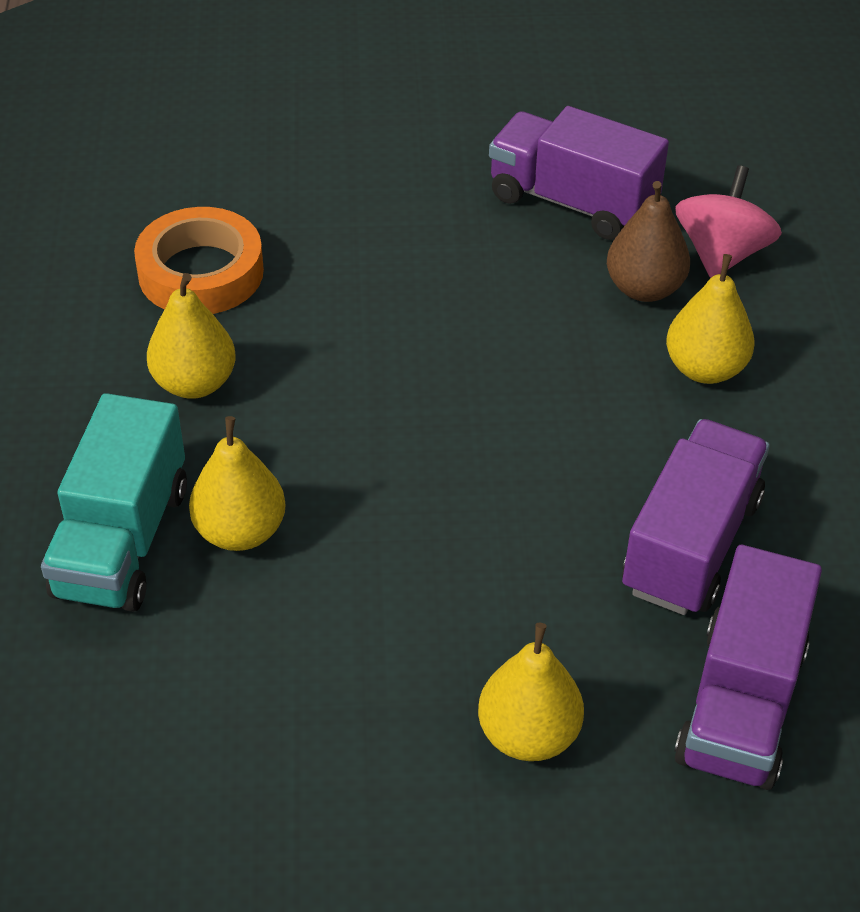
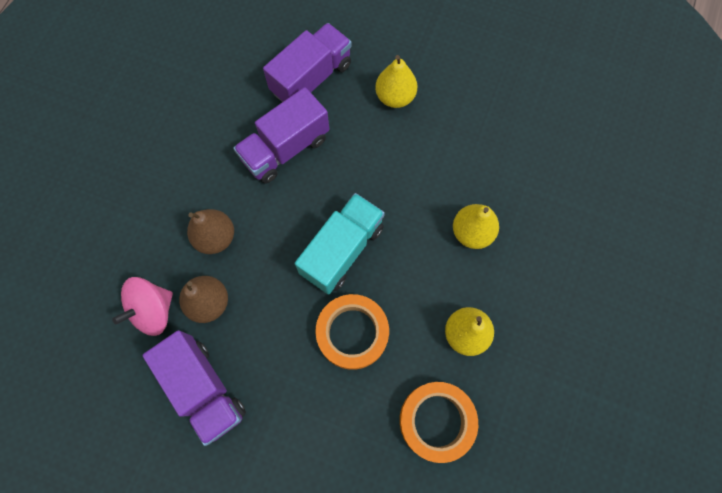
camera: 155 degrees left, 25 degrees up
(122, 541) = (525, 249): turquoise truck -> turquoise truck (342, 250)
(388, 326) = (352, 333): none -> orange tape
(705, 369) = (216, 237): yellow pear -> brown pear

